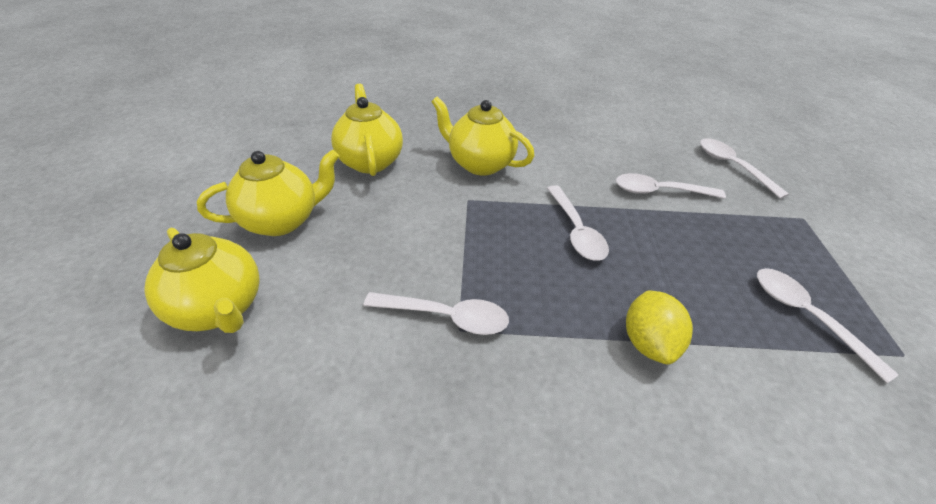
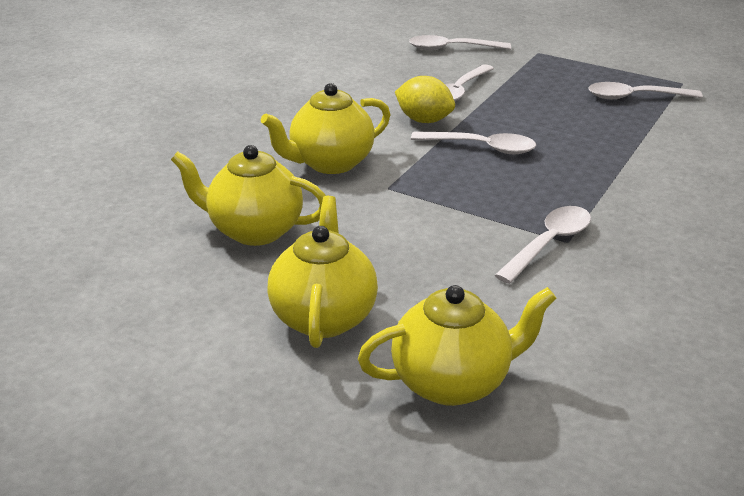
camera: 60 degrees left, 10 degrees down
(648, 342) = (627, 163): yellow lemon -> yellow lemon (424, 120)

